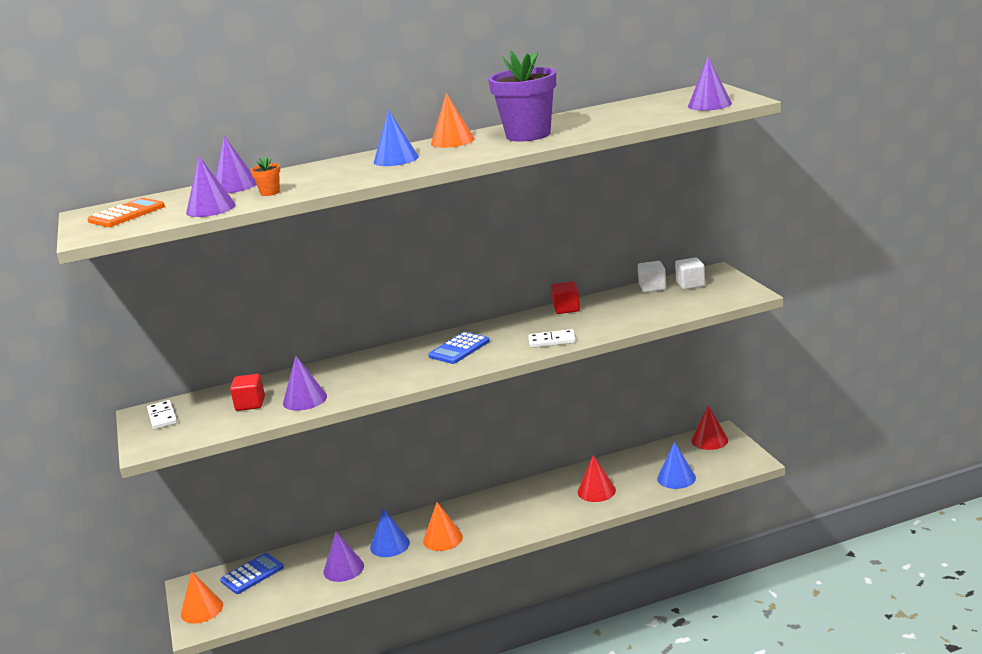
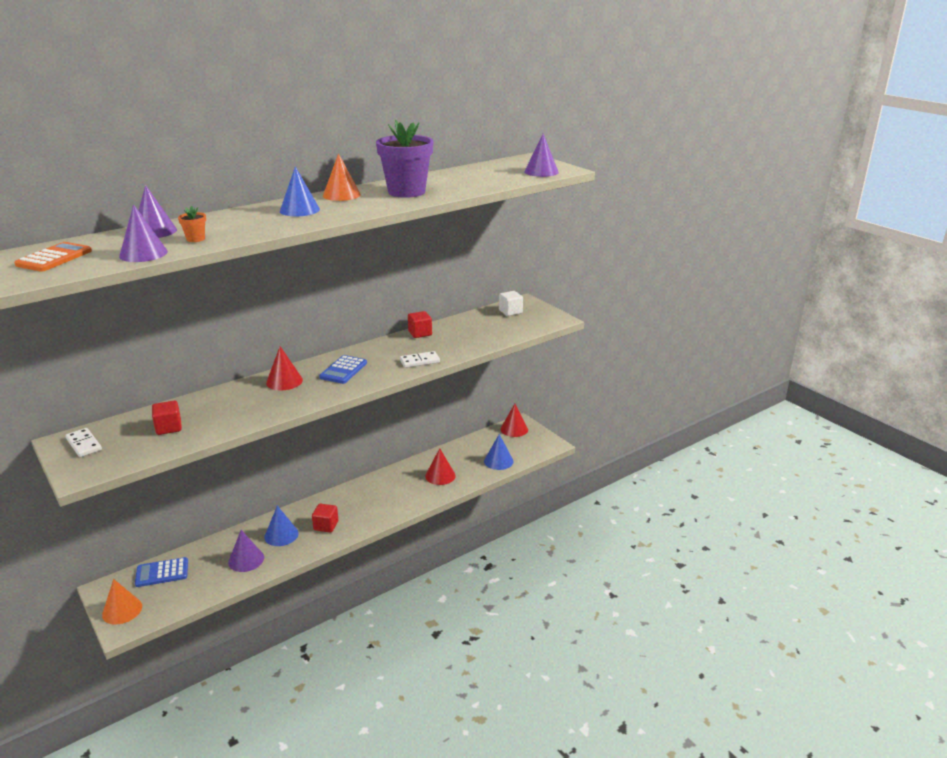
camera: 20 degrees left, 5 degrees up
(252, 574) = (162, 573): blue calculator -> blue calculator turned 135 degrees counterclockwise
(305, 399) = (220, 421): purple cone -> none
(389, 359) = (284, 381): none -> red cone
(442, 539) = (326, 526): orange cone -> red cube
(652, 287) = (482, 314): white cube -> none

